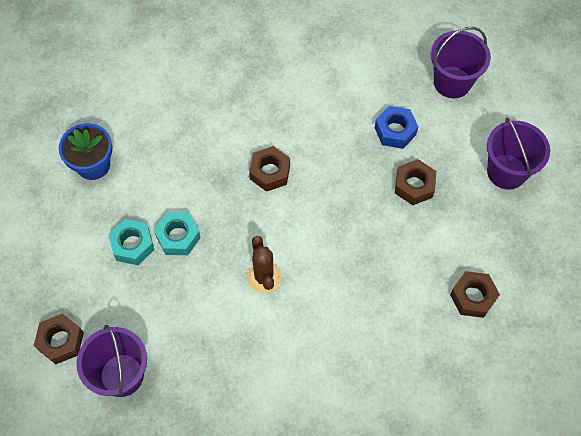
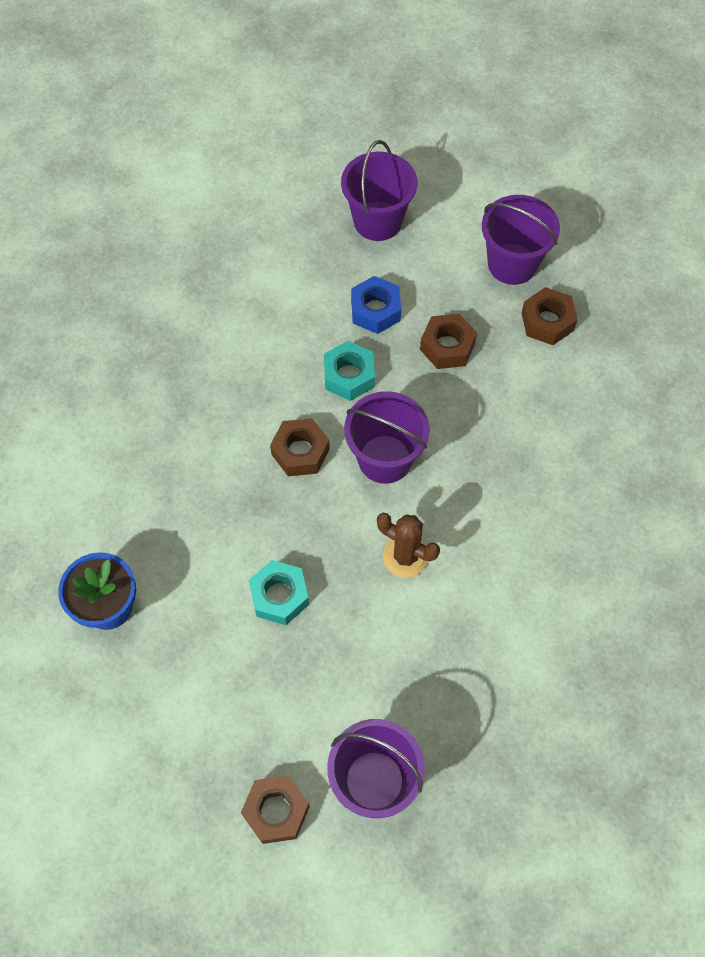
camera: 45 degrees left, 0 degrees up
(133, 245) = (242, 647): turquoise nut -> turquoise nut (349, 376)
(310, 216) = (385, 459): none -> purple bucket
(472, 297) = (603, 402): brown nut -> brown nut (547, 321)

